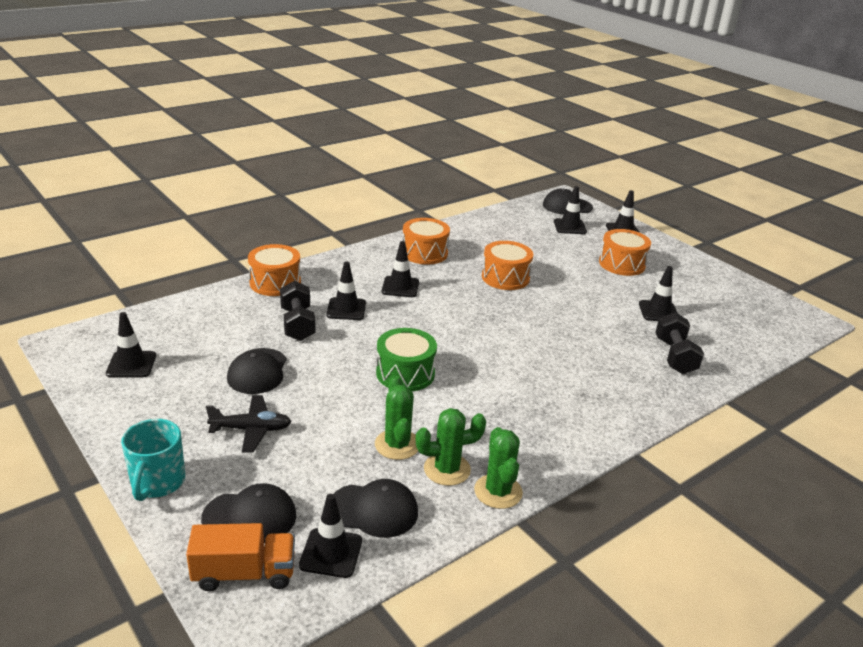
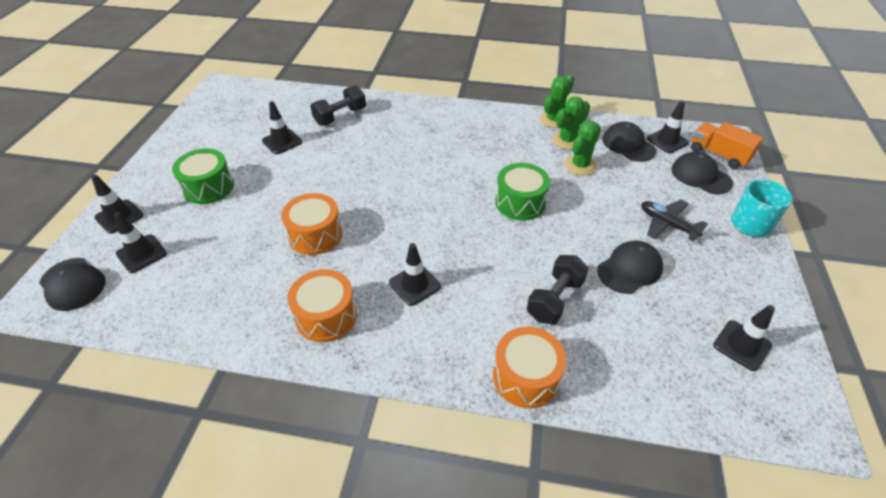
camera: 130 degrees left, 15 degrees up
(346, 309) = (494, 289): black traffic cone -> none
(447, 469) = (567, 140): green cactus -> green cactus turned 75 degrees counterclockwise
(622, 264) = (208, 187): orange drum -> green drum

